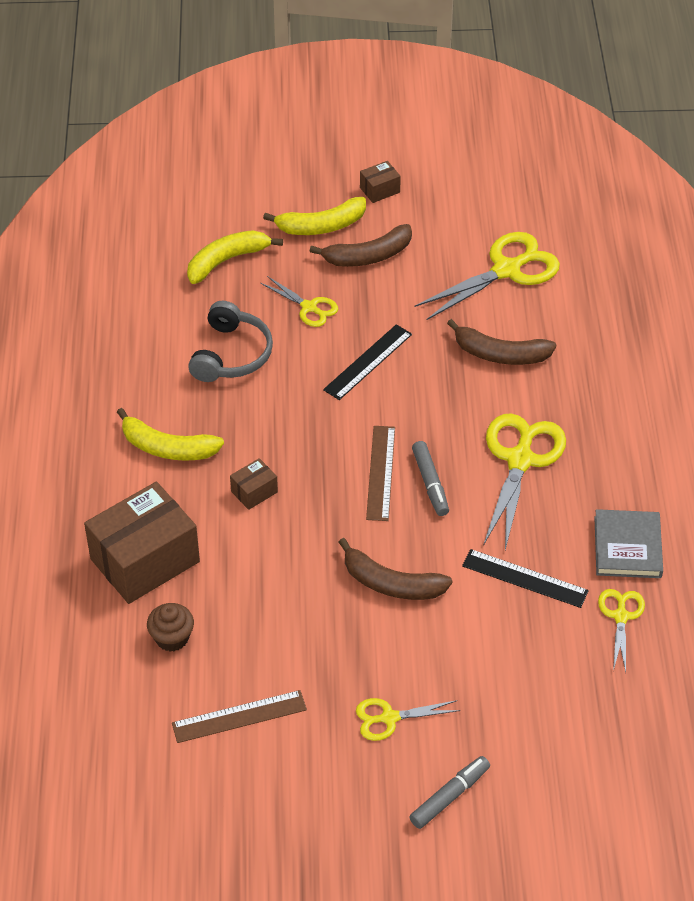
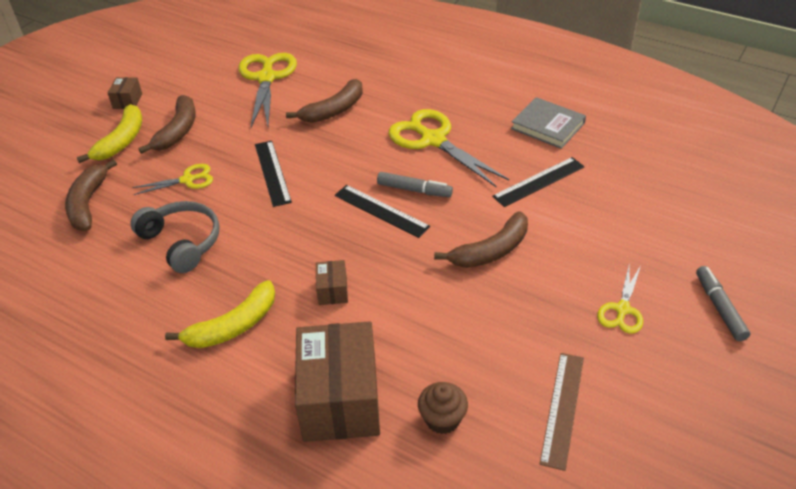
camera: 55 degrees left, 5 degrees down
(227, 261) = (88, 203): yellow banana -> brown banana
(380, 473) = (381, 211): brown ruler -> black ruler
(621, 616) = (604, 153): yellow scissors -> none

